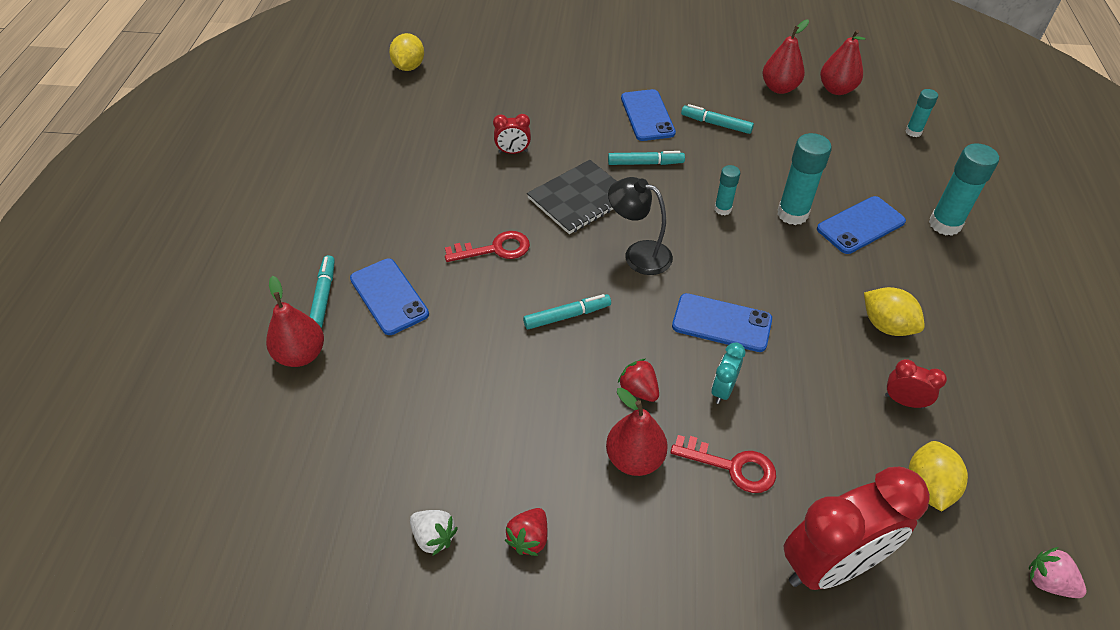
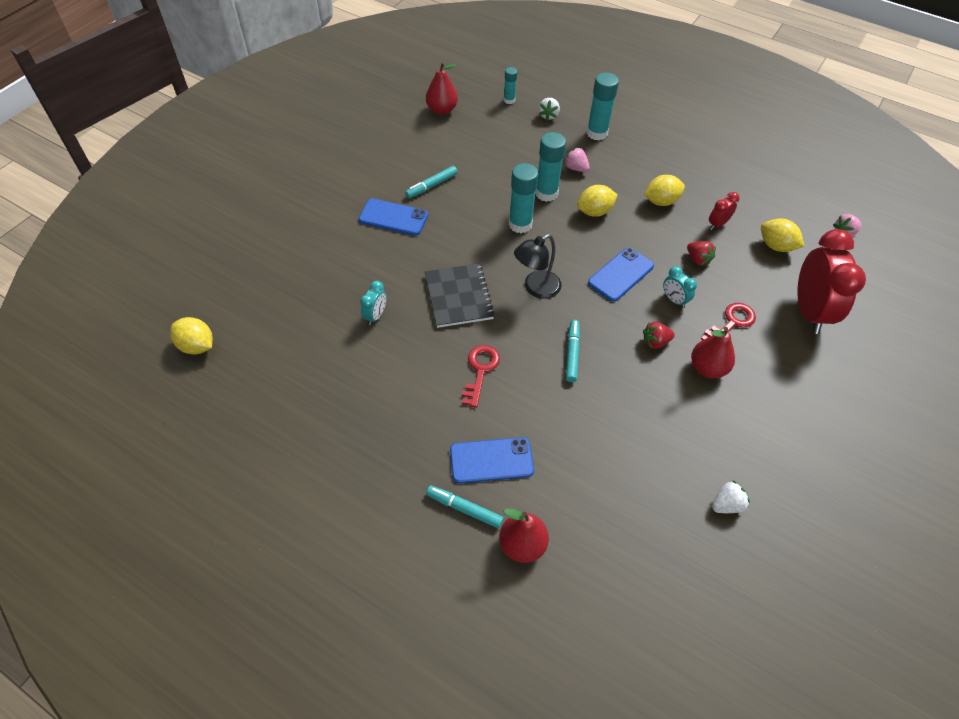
camera: 65 degrees left, 5 degrees up
(513, 152) = (375, 316): red clock -> turquoise clock
(529, 538) = (746, 449): red strawberry -> red strawberry (698, 259)
(645, 163) = (446, 243): turquoise marker -> none
(722, 209) = (520, 224): turquoise glue stick -> turquoise glue stick, size x1.77
(779, 88) = (418, 135): red pear -> none
(804, 266) = (594, 212): none -> yellow lemon
(860, 225) = (576, 168): blue phone -> pink strawberry
(926, 172) = (548, 115): none -> white strawberry

